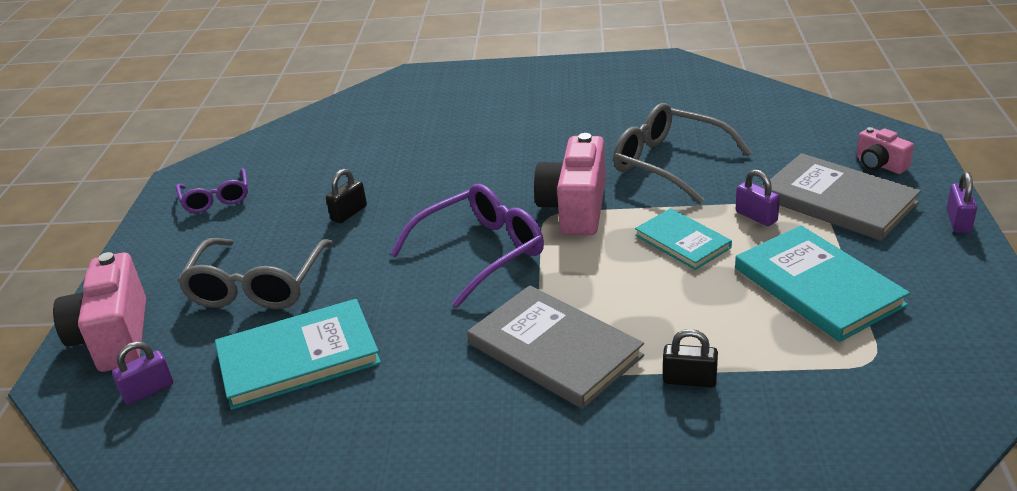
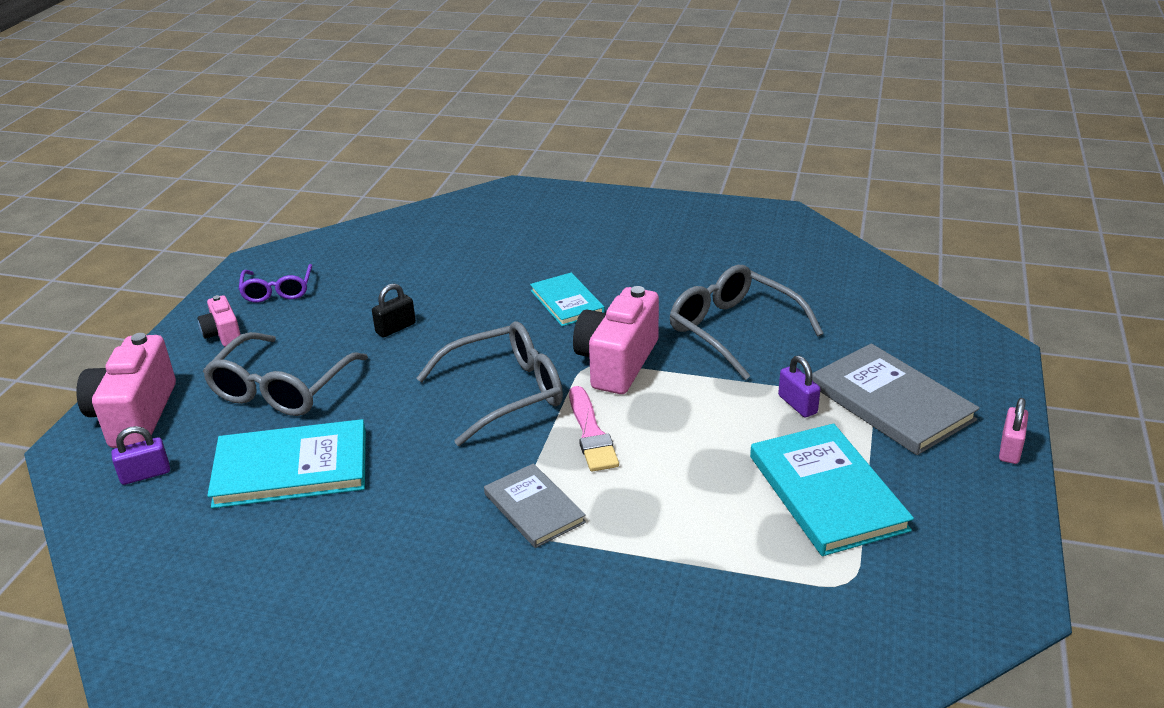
camera: 10 degrees right, 0 degrees up
(481, 252) = (505, 392): purple glasses -> grey glasses
(554, 350) = (534, 508): grey book -> grey book, size x0.62
(579, 274) = (591, 433): none -> pink brush
(682, 241) = (709, 418): turquoise book -> turquoise book (567, 302)
(689, 380) = (652, 566): black padlock -> none
(880, 165) = (955, 370): pink camera -> pink camera (223, 334)
(958, 221) = (1010, 449): purple padlock -> pink padlock

